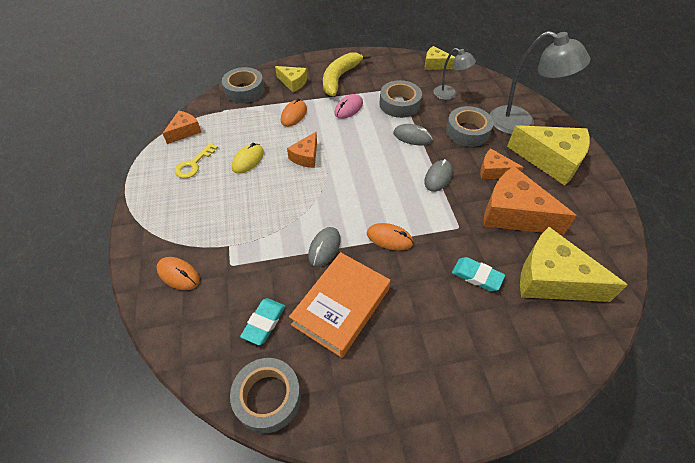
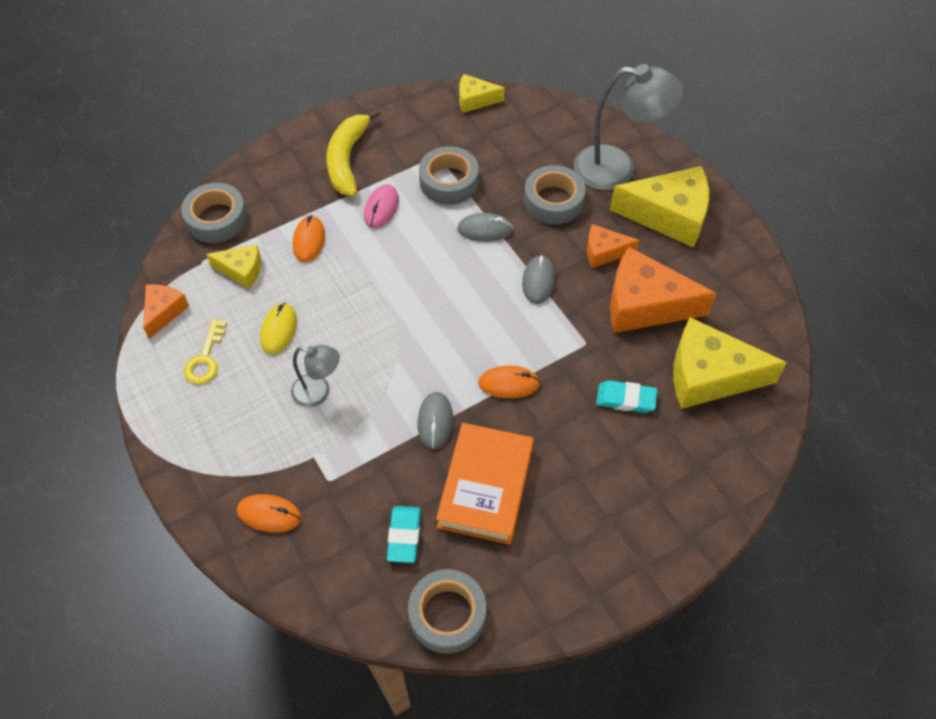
camera: 20 degrees left, 5 degrees up
(293, 83) = (283, 186): yellow cheese -> yellow cheese (241, 270)
(306, 156) = (355, 301): orange cheese -> none
(449, 94) = (510, 147): grey lamp -> grey lamp (319, 392)

